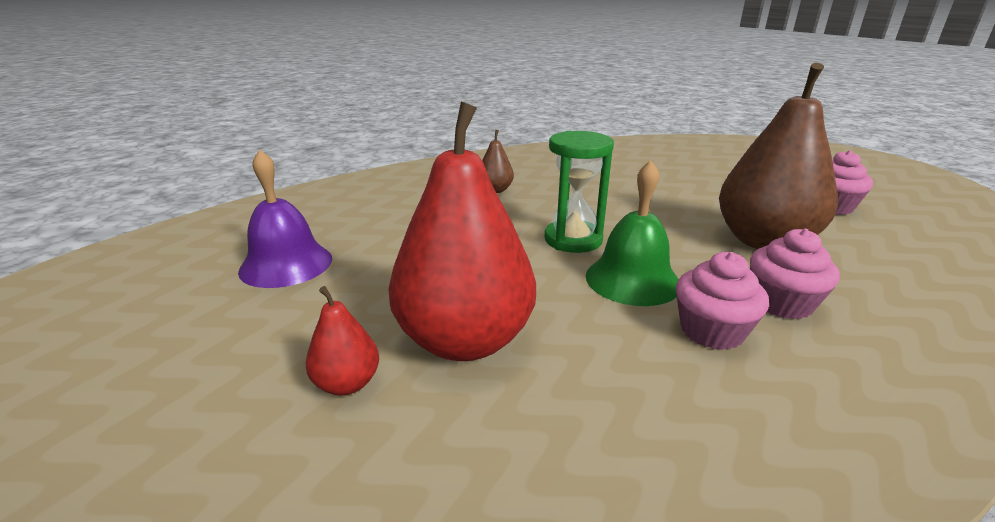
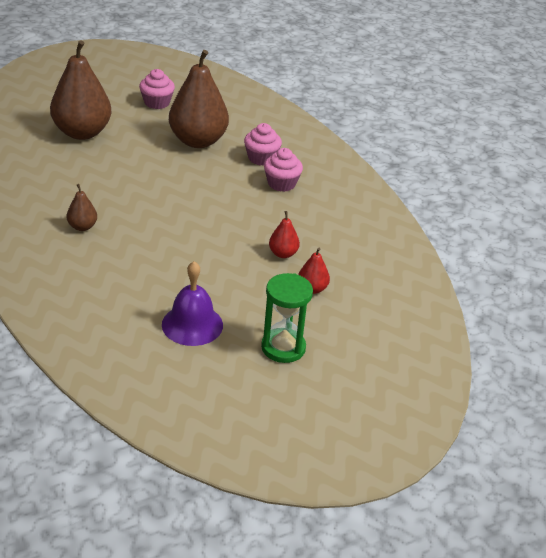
camera: 90 degrees left, 10 degrees up
(465, 340) = (283, 254): red pear -> red pear, size x0.44
(573, 240) = (181, 205): green hourglass -> green hourglass (283, 348)
(632, 279) = (233, 194): green bell -> none
(691, 175) = (82, 133): none -> brown pear

